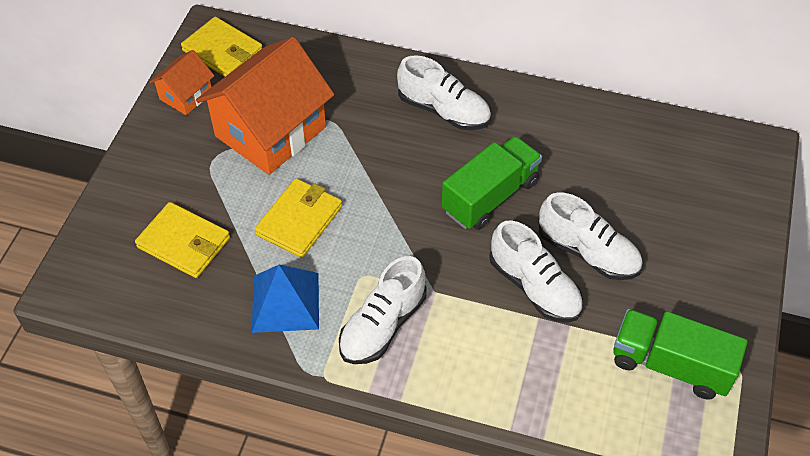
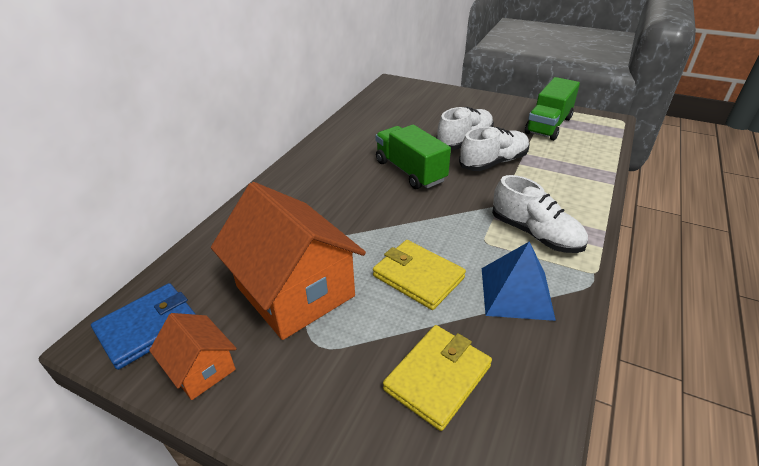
camera: 80 degrees left, 15 degrees down
(223, 51) = (148, 327): yellow wallet -> blue wallet
(443, 111) = (316, 183): white shoe -> none

